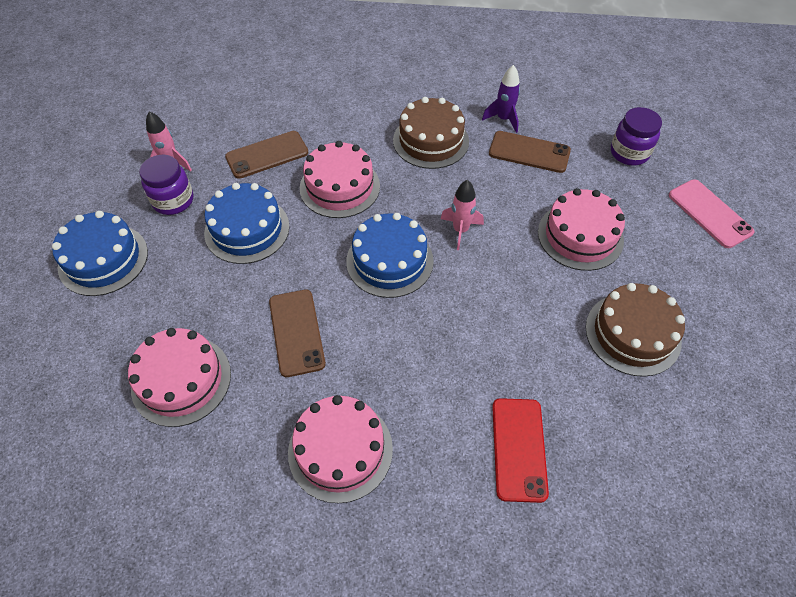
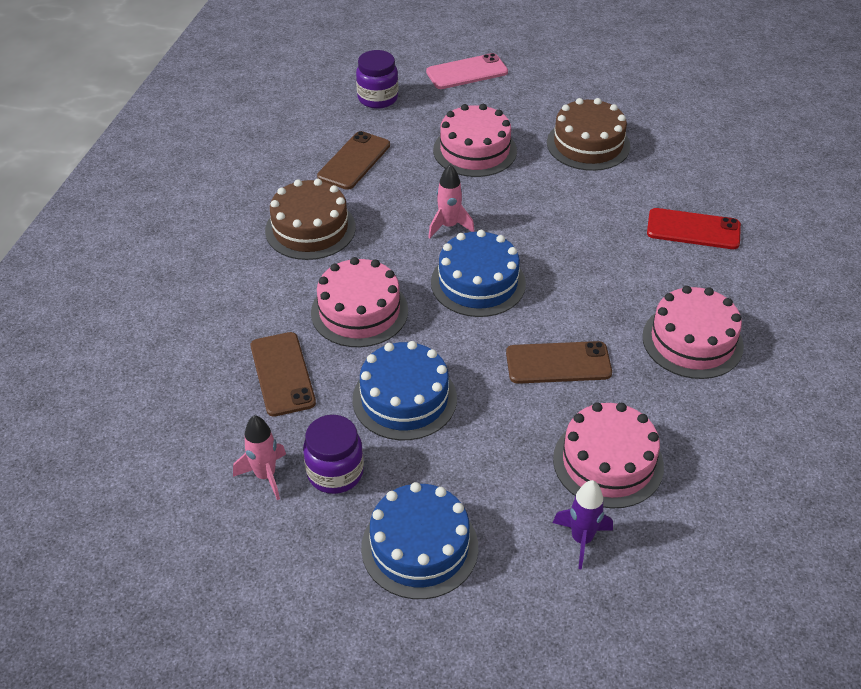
camera: 80 degrees left, 10 degrees down
(503, 119) = (297, 169): purple rocket -> purple rocket (581, 539)

